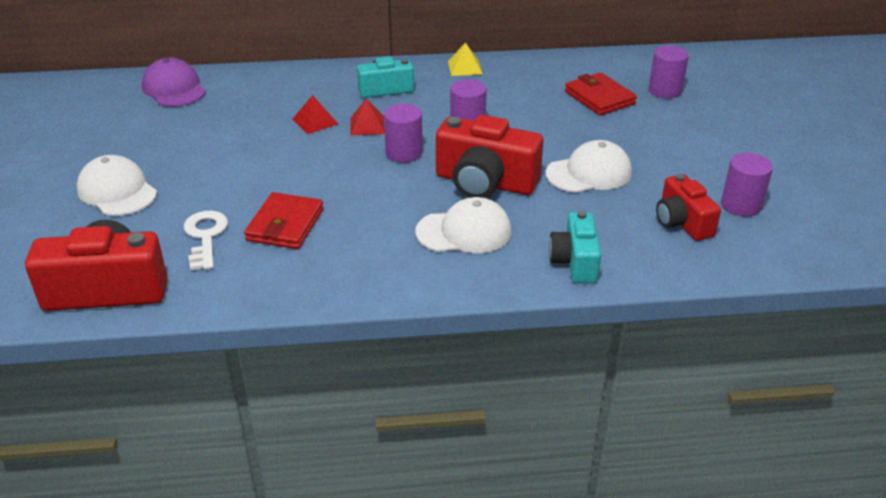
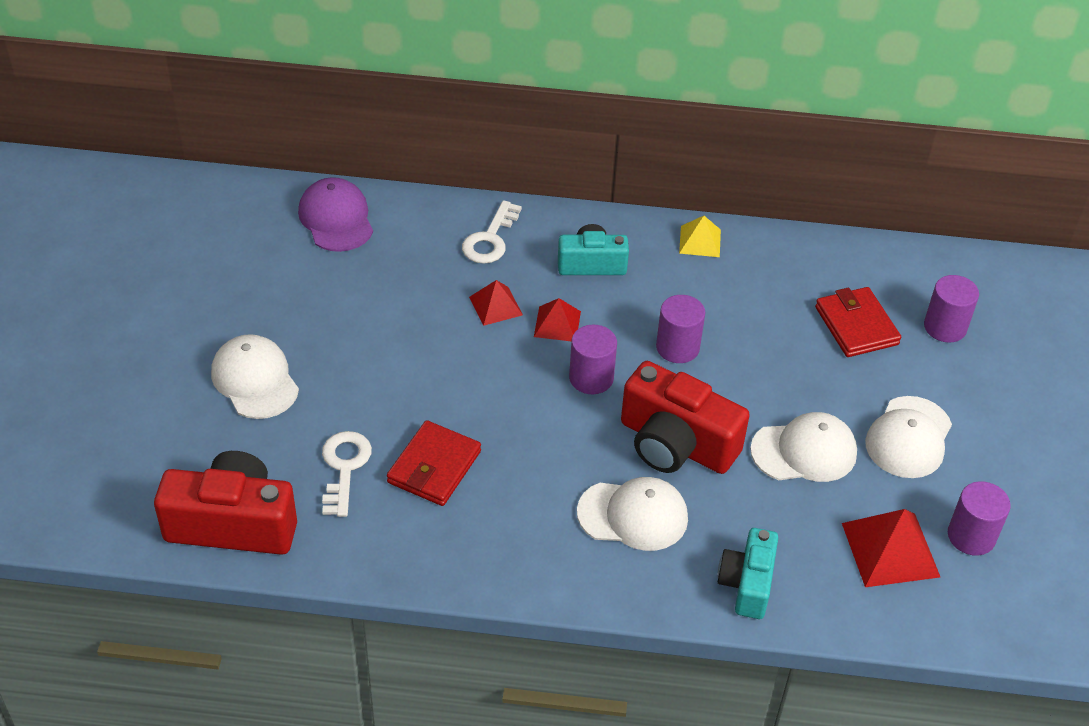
camera: 10 degrees right, 10 degrees up
(301, 85) = (490, 239): none -> white key
(666, 154) = (908, 438): none -> white cap
(682, 222) = (890, 549): red camera -> red pyramid

